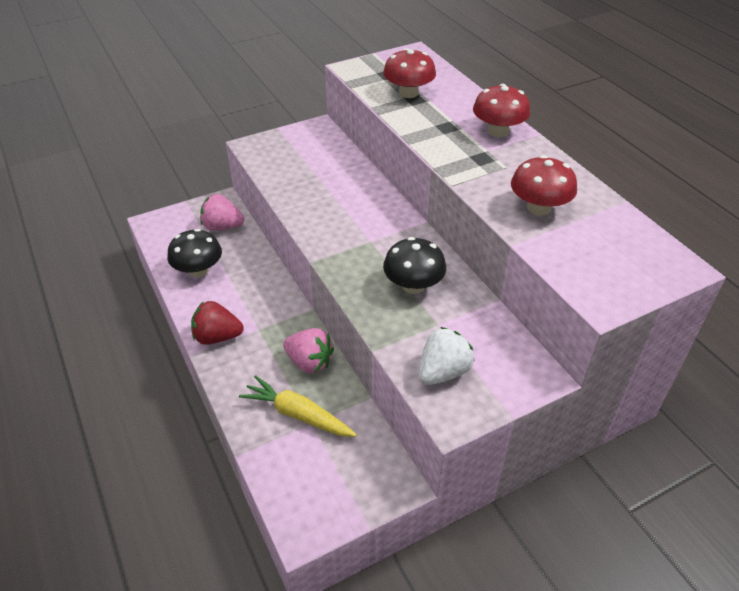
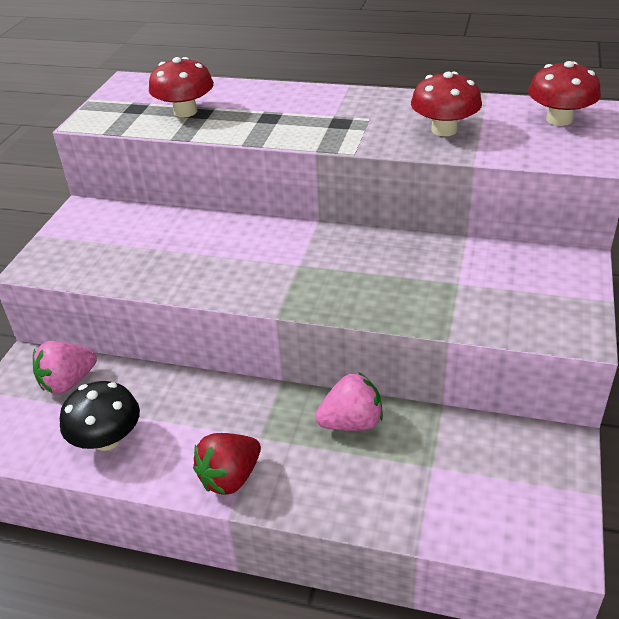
camera: 45 degrees left, 5 degrees down
(297, 414) = (411, 470): yellow carrot -> none
(413, 285) = (392, 270): black mushroom -> none
(443, 372) = (521, 311): white strawberry -> none
(498, 131) = (315, 99): red mushroom -> red mushroom (559, 119)

